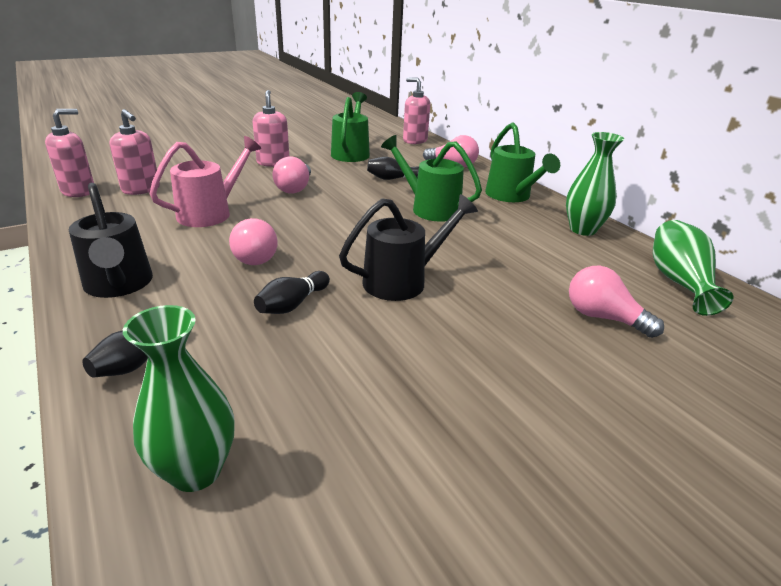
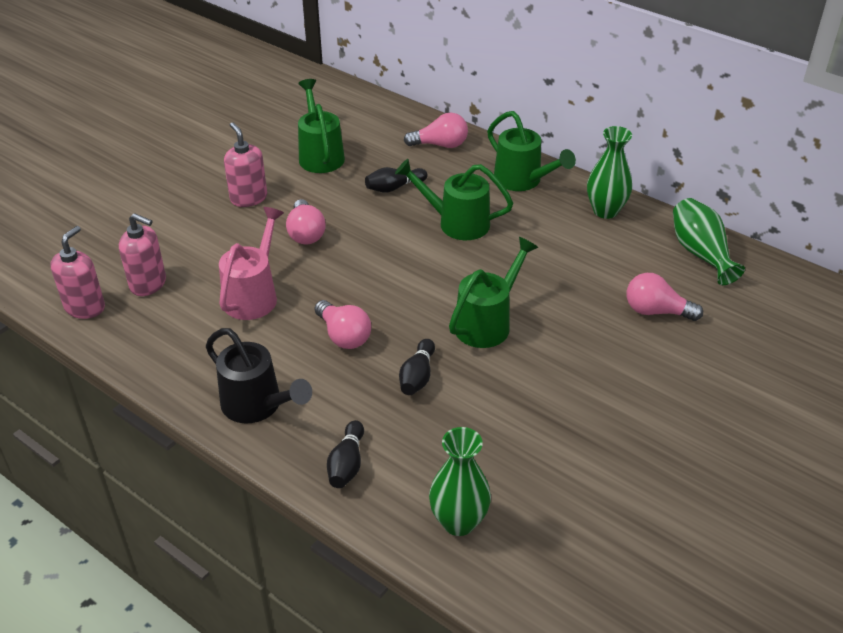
camera: 20 degrees left, 10 degrees up
(403, 280) = (487, 323): black watering can -> green watering can
(414, 140) = (374, 111): pink soap dispenser -> none

